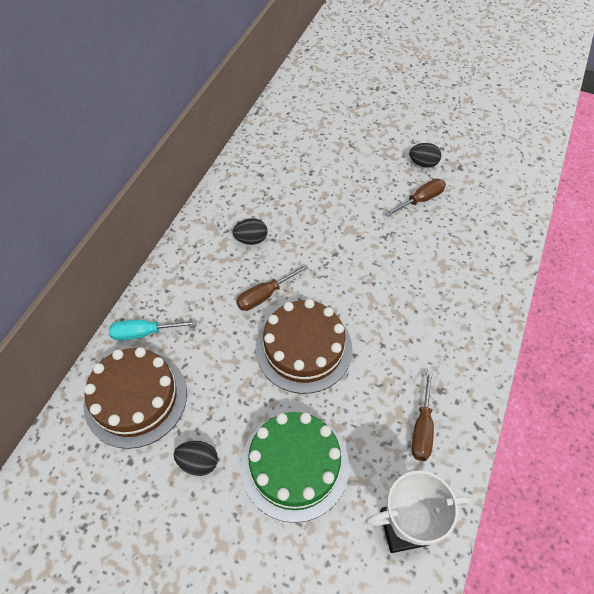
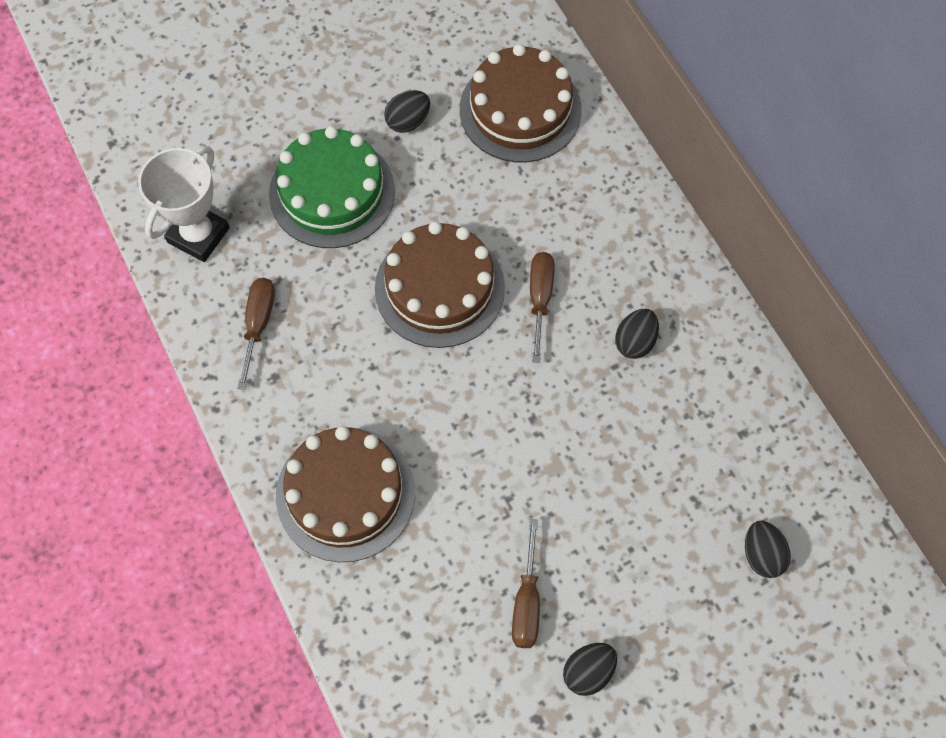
camera: 130 degrees right, 10 degrees up
(144, 333) = (592, 158): turquoise screwdriver -> none
(312, 140) = (762, 555): none -> black egg
(422, 428) = (258, 325): brown screwdriver -> brown screwdriver turned 45 degrees clockwise
(458, 303) = (345, 494): none -> brown cake

